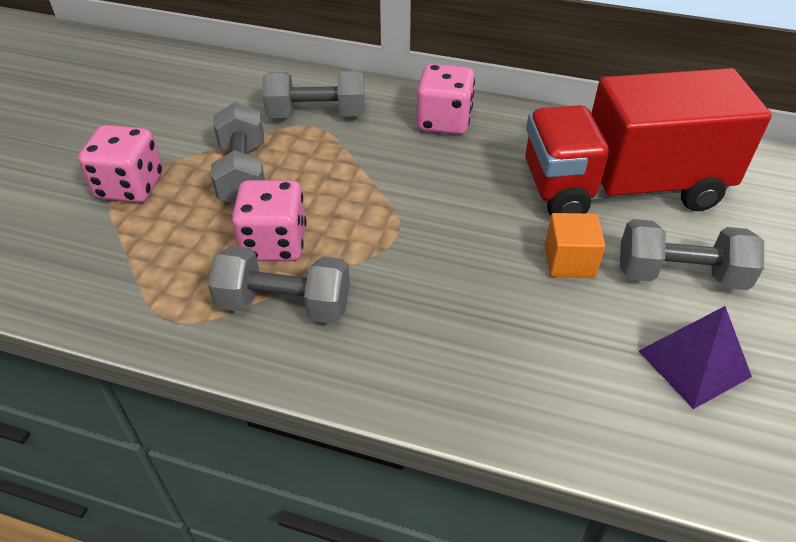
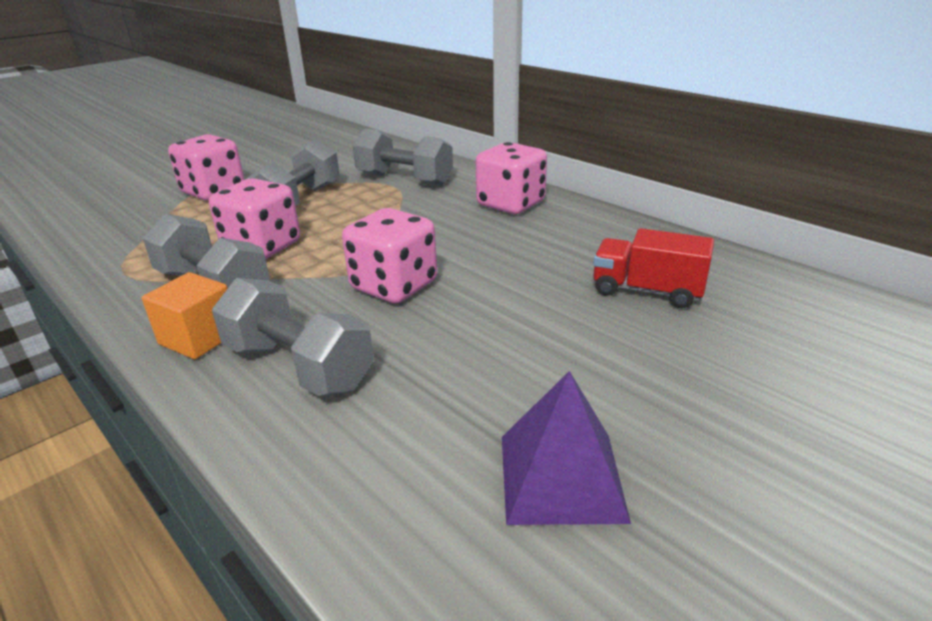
camera: 30 degrees right, 15 degrees down
(439, 247) = (394, 286): none -> pink dice
(569, 261) = (514, 332): orange cube -> orange cube (199, 338)
(622, 188) = (647, 291): red truck -> red truck, size x0.43
(680, 275) = (637, 384): grey dumbbell -> grey dumbbell (298, 366)

